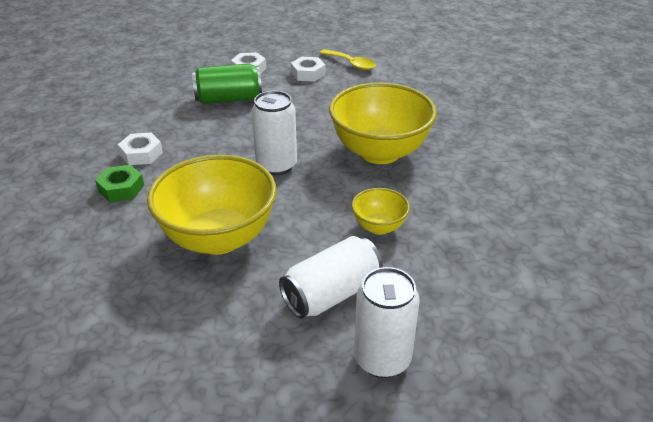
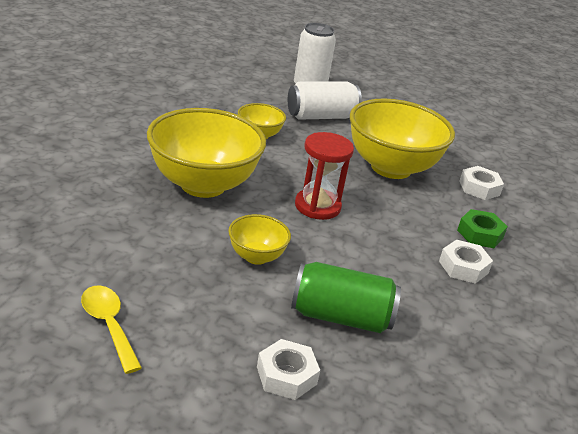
camera: 165 degrees left, 5 degrees down
(276, 165) = (317, 206): white can -> red hourglass
(300, 115) = (256, 256): none -> yellow bowl
(308, 74) = (196, 328): white nut -> white nut (479, 188)

